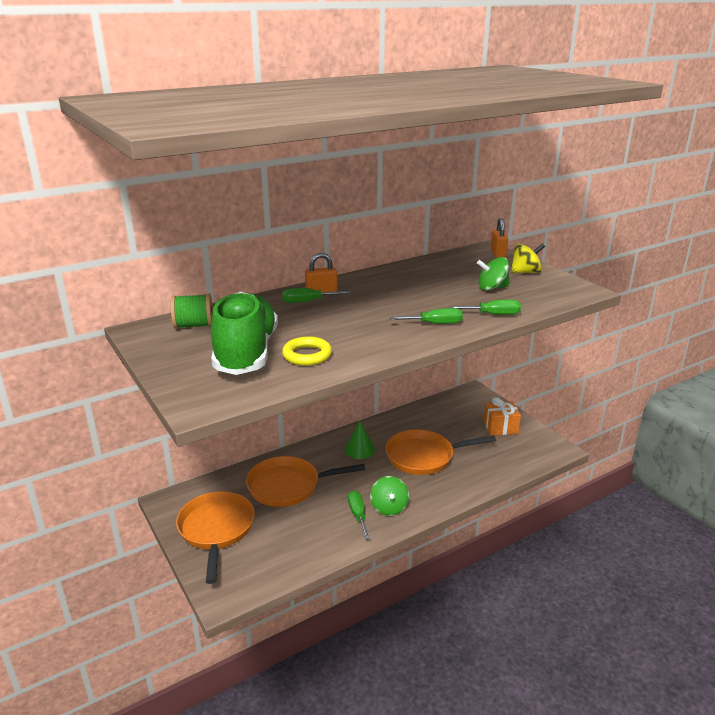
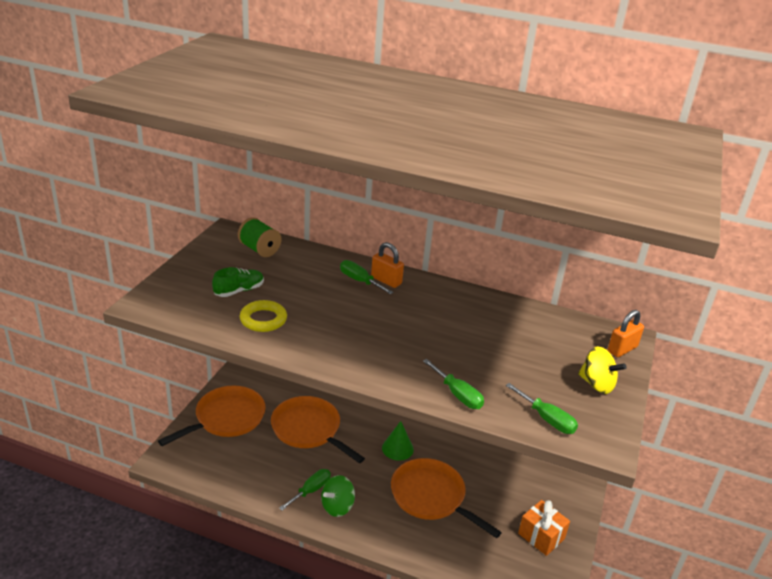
camera: 50 degrees right, 5 degrees up
(246, 353) = (239, 291): green shoe -> green shoe, size x0.44
(435, 324) = (394, 365): green screwdriver -> green screwdriver (547, 419)
(492, 288) = (522, 374): green spinning top -> none

